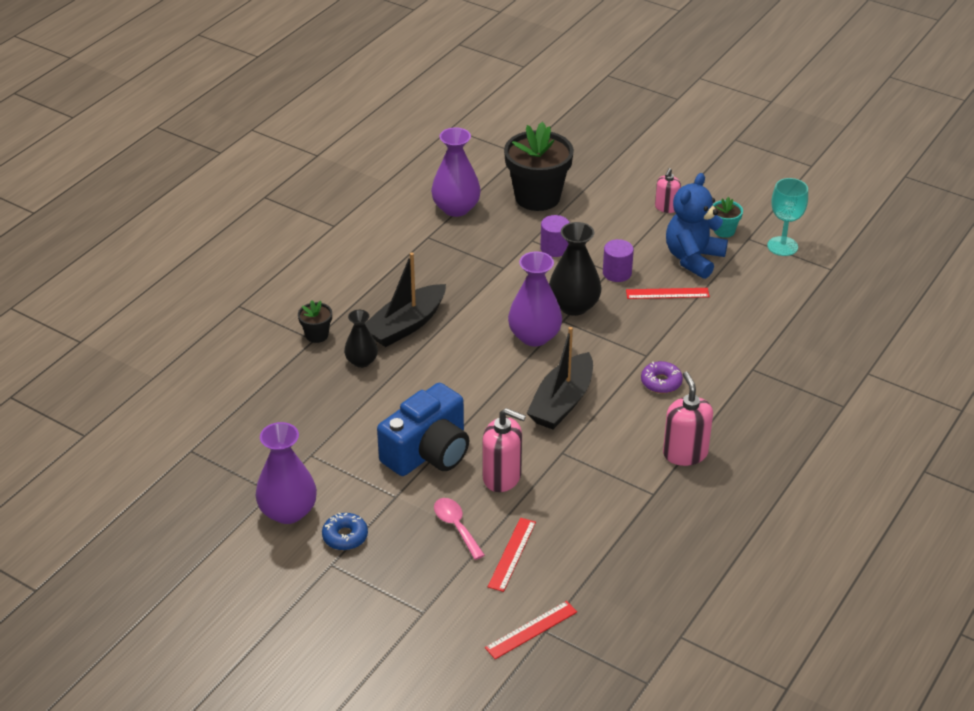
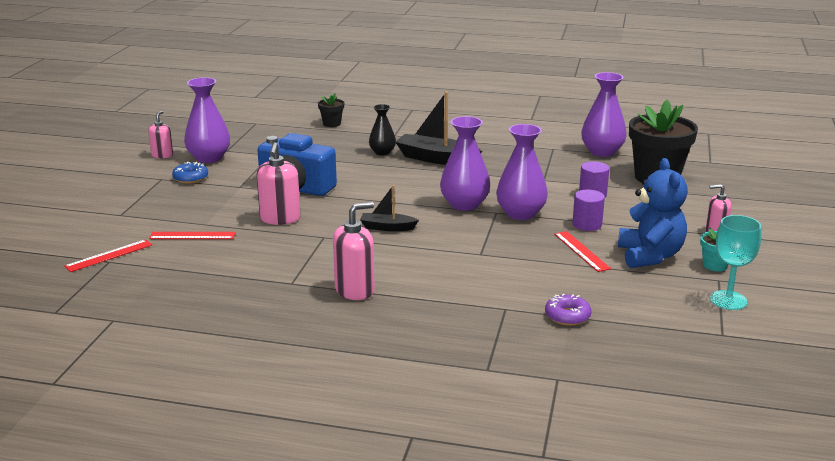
camera: 70 degrees right, 15 degrees down
(251, 555) = (162, 155): none -> pink soap dispenser
(317, 335) = (400, 135): black flower pot -> black flower pot (331, 124)
(456, 526) = (215, 211): pink spoon -> none
(531, 629) = (109, 255): red ruler -> red ruler turned 75 degrees counterclockwise
(562, 402) = (387, 227): black boat -> black boat, size x0.57
(574, 306) = (520, 213): black vase -> purple vase
(661, 382) = (447, 266): purple donut -> purple donut (567, 316)
(693, 259) = (649, 256): blue teddy bear -> blue teddy bear turned 75 degrees clockwise

